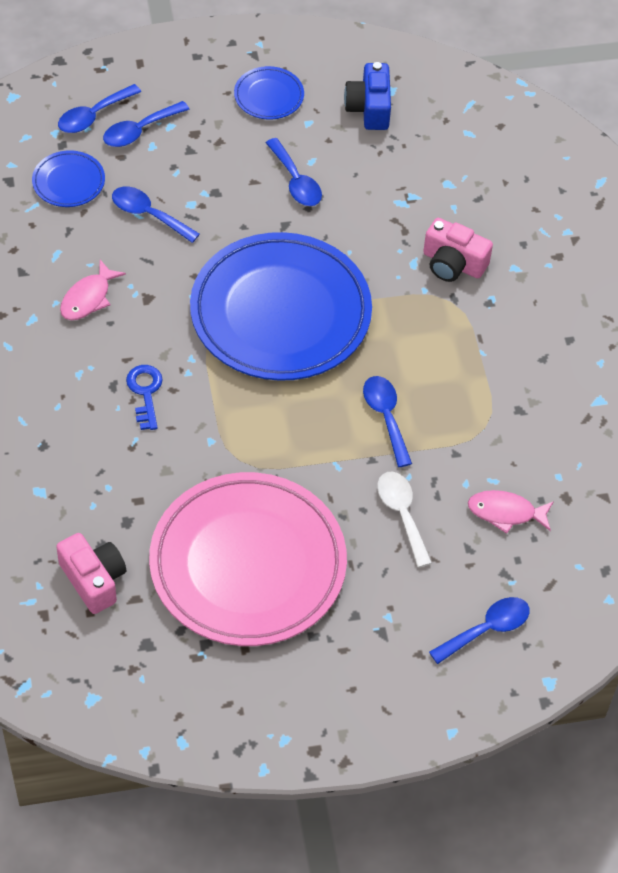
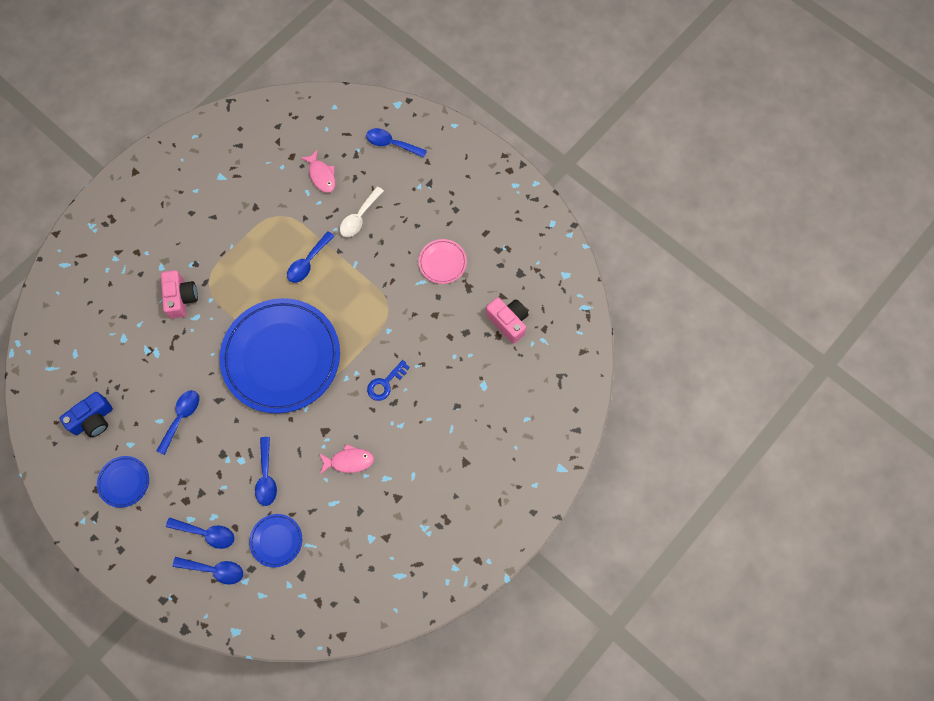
camera: 125 degrees left, 15 degrees up
(94, 580) = (508, 322): pink camera -> pink camera turned 120 degrees clockwise
(248, 564) = (442, 262): pink plate -> pink plate, size x0.42

